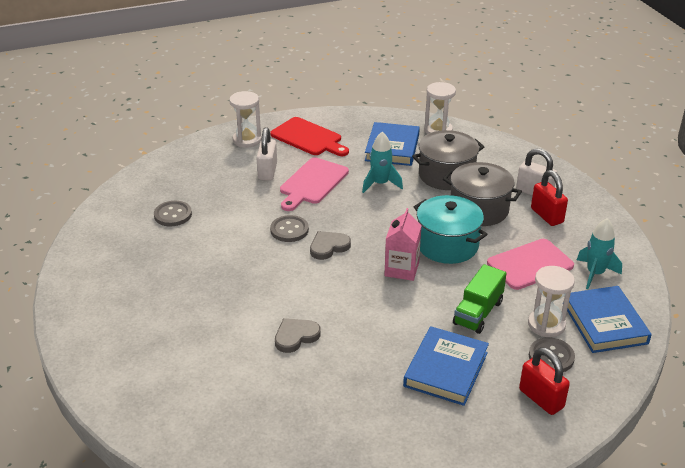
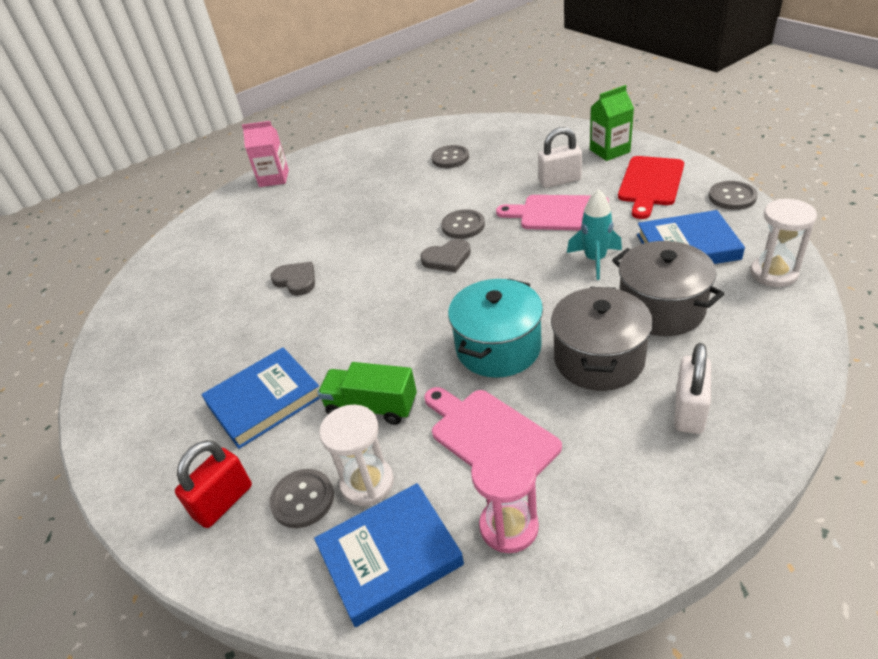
camera: 80 degrees right, 5 degrees up
(247, 140) = (609, 151): white hourglass -> green carton
(328, 247) = (447, 258): grey heart -> grey heart turned 120 degrees clockwise
(352, 116) = (732, 197): none -> grey button
(401, 269) = (431, 321): pink carton -> pink carton (274, 178)
(446, 369) = (264, 401): blue book -> blue book turned 45 degrees counterclockwise
(547, 215) = (633, 438): red padlock -> none
(595, 274) = (509, 526): turquoise rocket -> pink hourglass

